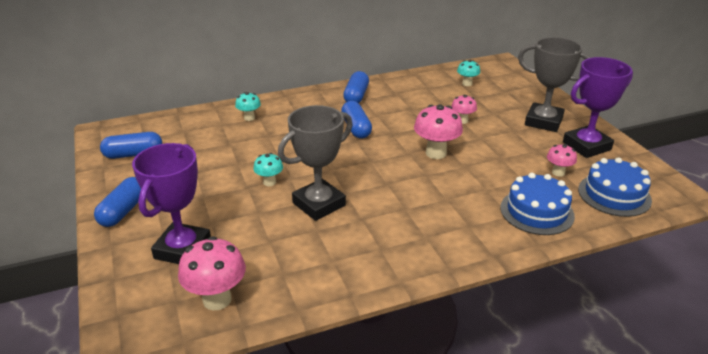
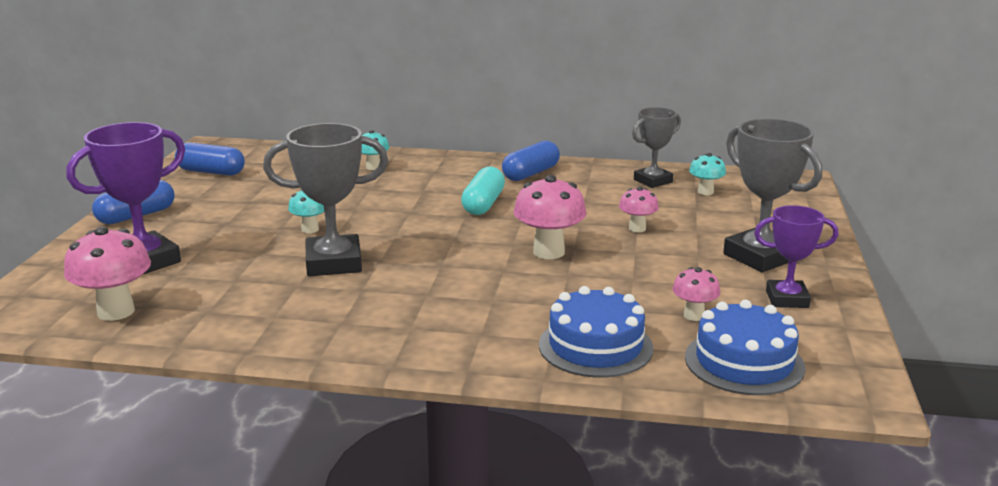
camera: 30 degrees right, 10 degrees down
(356, 128) = (483, 204): blue capsule -> turquoise capsule
(431, 83) = (653, 181): none -> grey trophy
(586, 146) = (787, 299): purple trophy -> purple trophy, size x0.63

